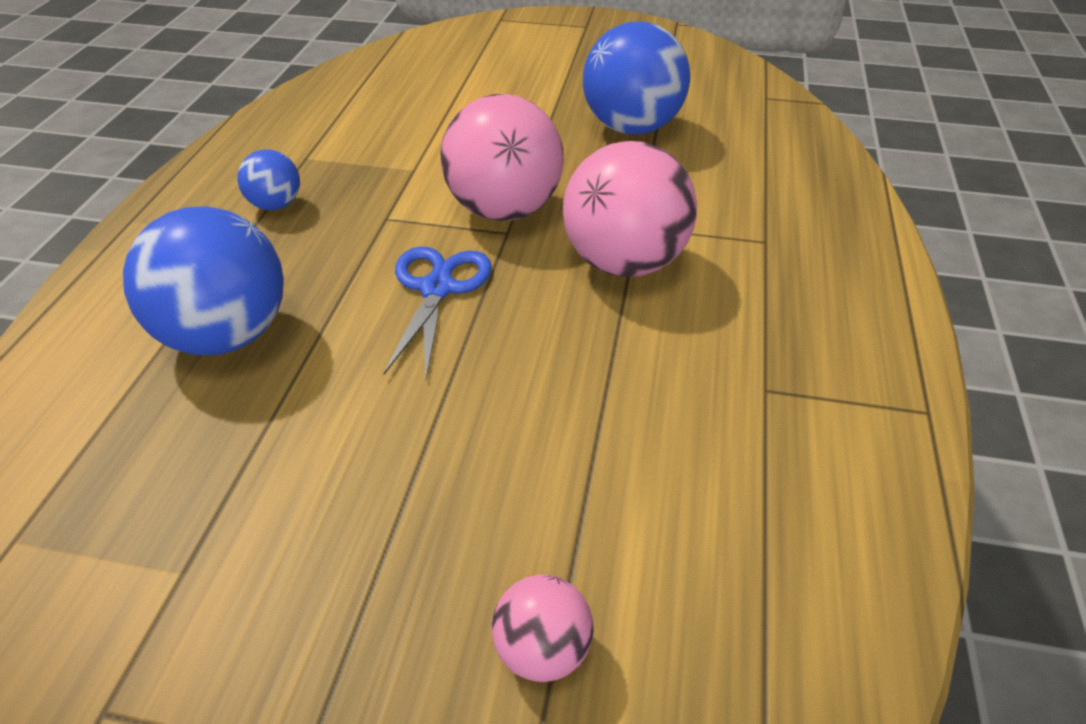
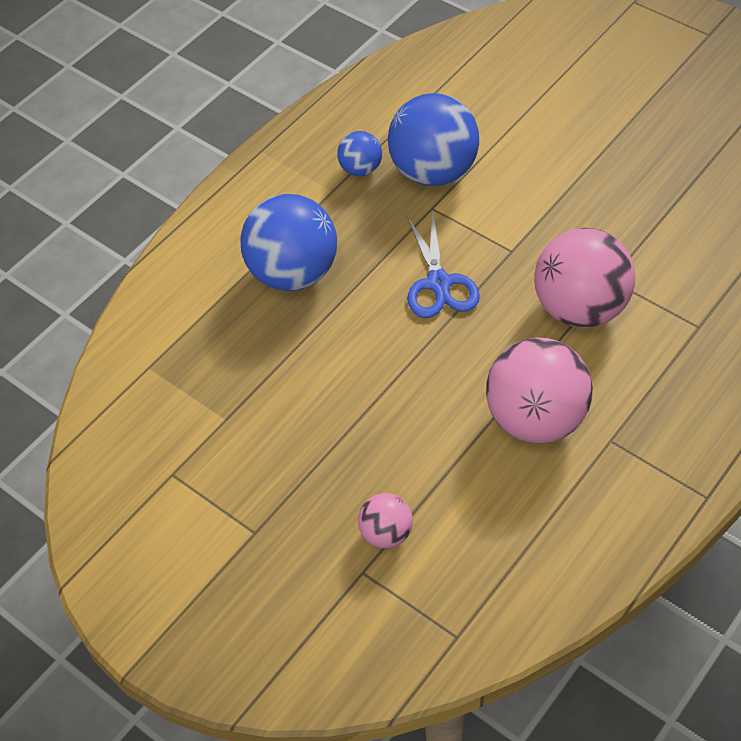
camera: 30 degrees right, 10 degrees up
(437, 288) = (439, 283): blue scissors -> blue scissors turned 135 degrees clockwise
(504, 210) = (519, 229): pink ball -> pink ball (535, 419)
(631, 128) = (669, 177): blue ball -> blue ball (433, 171)

